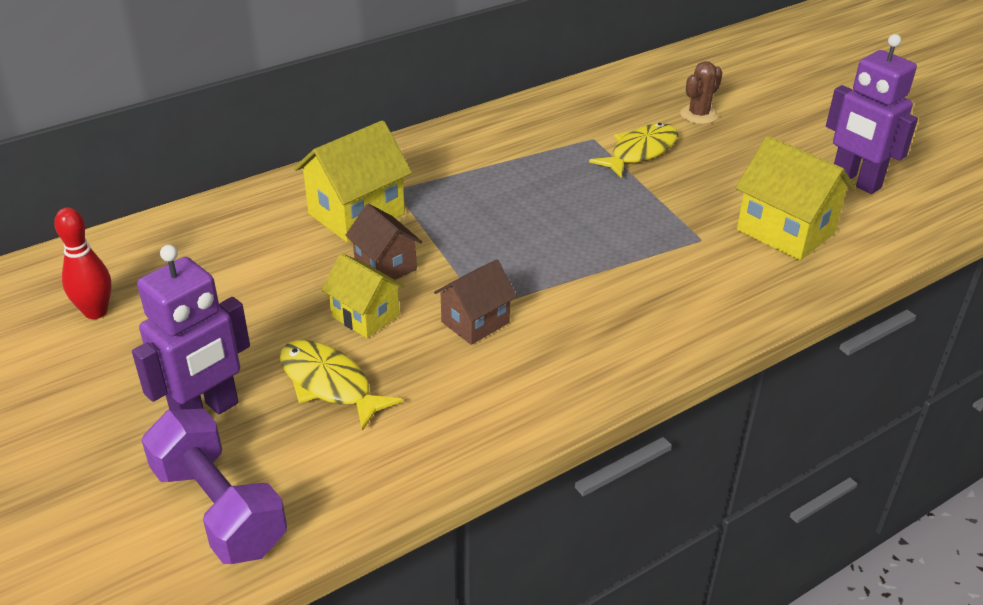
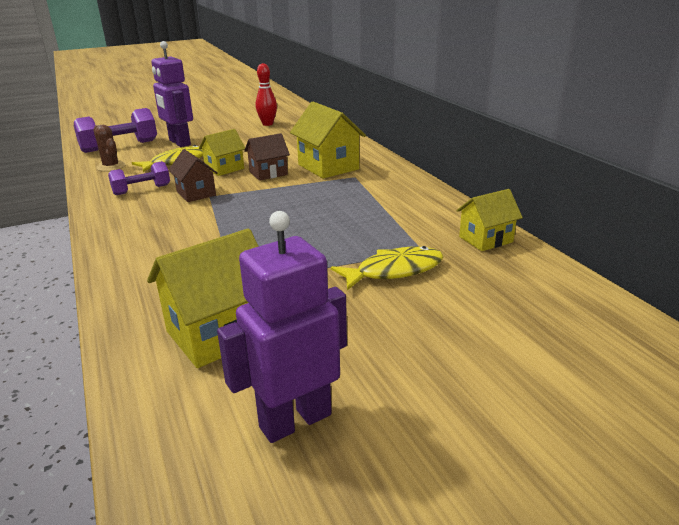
camera: 100 degrees right, 10 degrees down
(469, 387) = (142, 190): none -> purple dumbbell
(559, 106) = (486, 239): none -> yellow house
(640, 152) = (394, 271): yellow fish -> yellow fish turned 75 degrees counterclockwise
(699, 115) = (478, 319): brown cactus -> brown cactus (111, 166)

